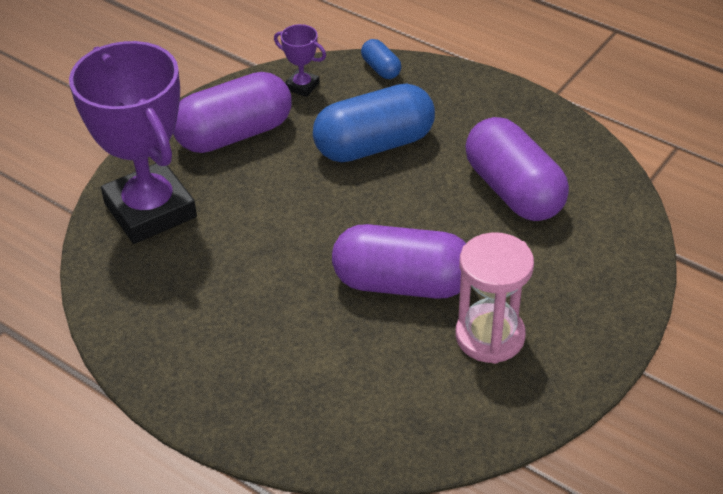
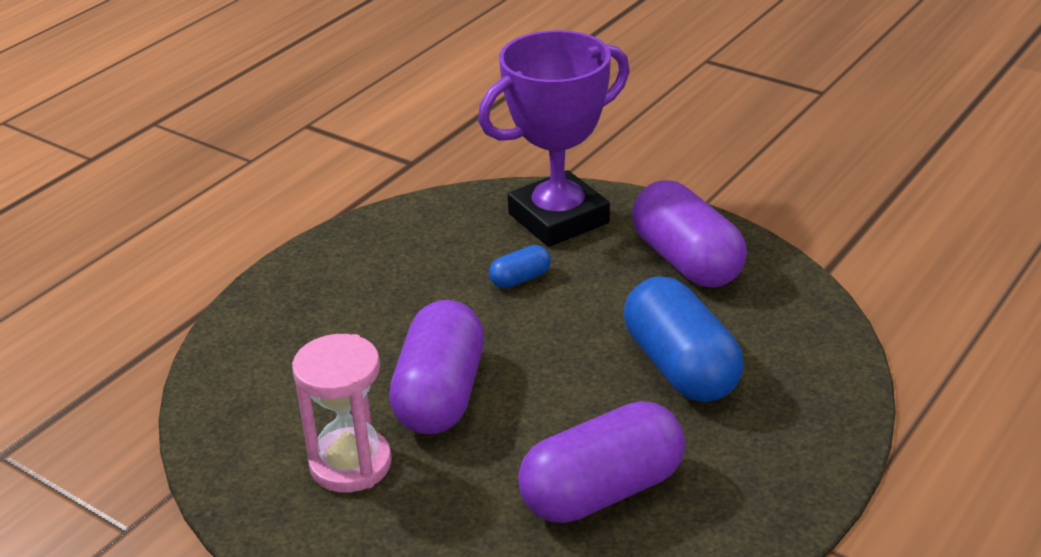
camera: 90 degrees right, 10 degrees down
(302, 86) = (787, 304): purple trophy -> none
(381, 69) = (840, 368): blue capsule -> blue capsule (520, 279)

